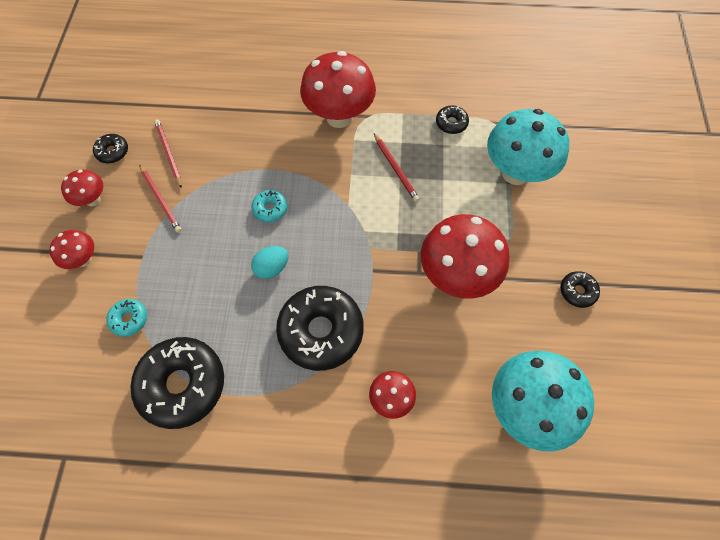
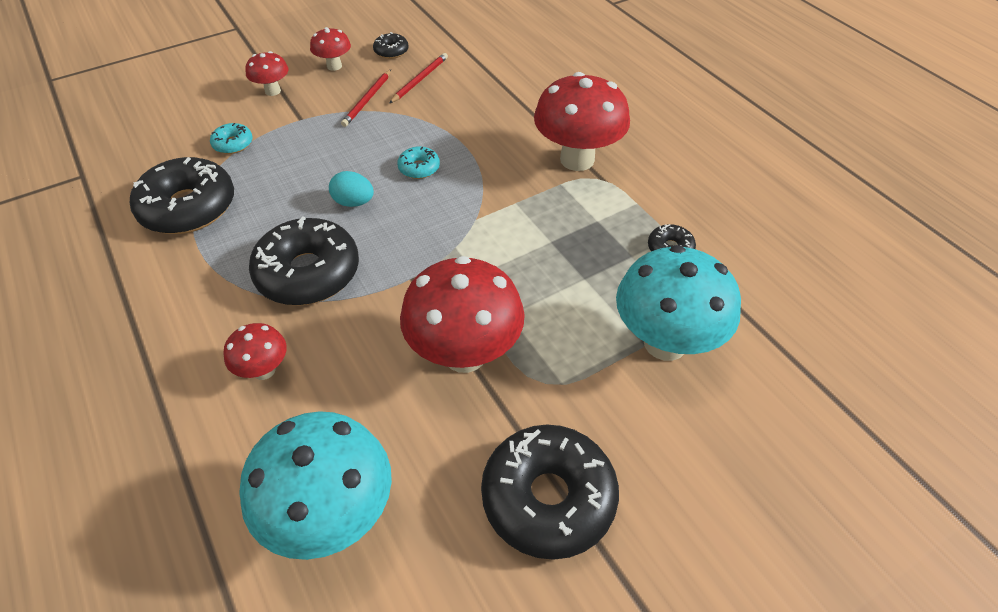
camera: 55 degrees right, 15 degrees down
(395, 168) = (558, 232): red pencil -> none
(577, 291) = (548, 498): black donut -> black donut, size x2.18

